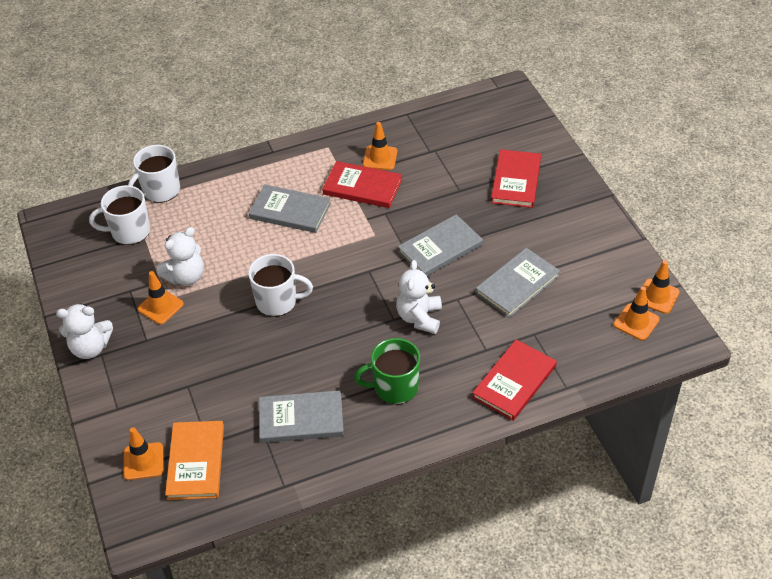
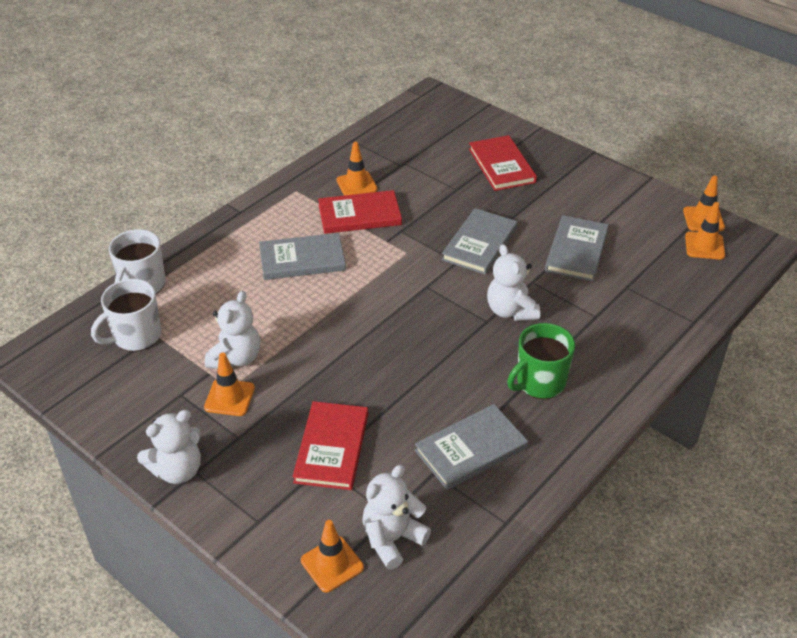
camera: 30 degrees left, 5 degrees down
(196, 462) = (392, 539): orange book -> white teddy bear
(277, 301) = (356, 347): white mug -> none
(514, 382) = (645, 334): red book -> red book (332, 448)

